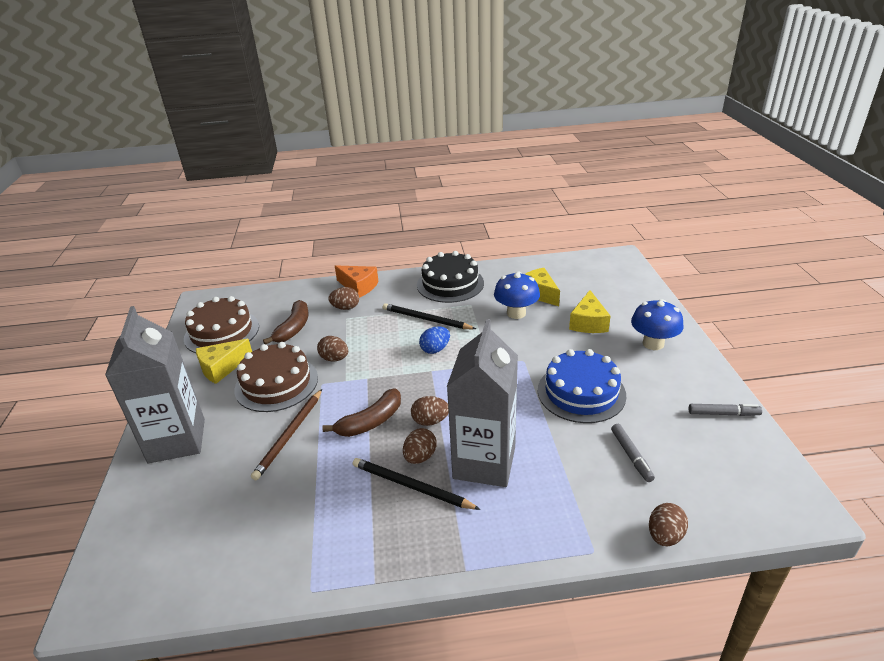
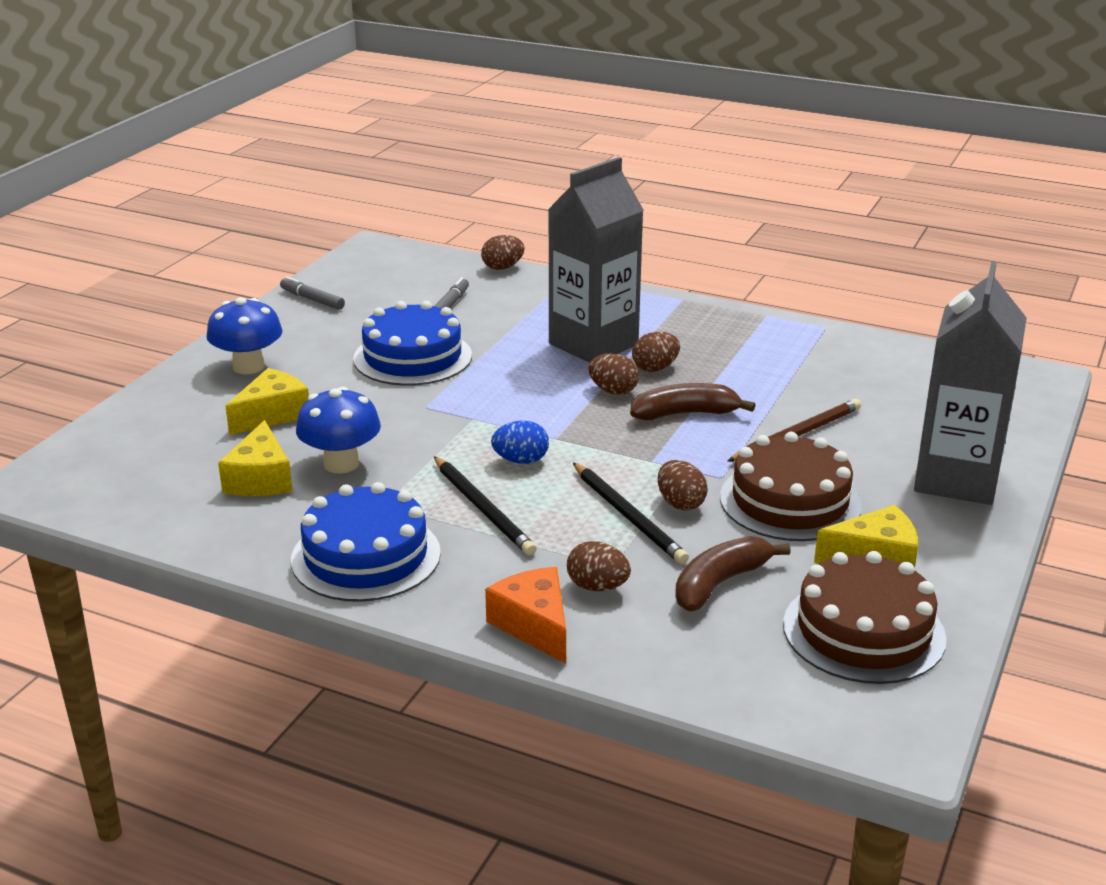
camera: 150 degrees left, 5 degrees down
(411, 486) = (685, 352): black pencil -> black pencil (628, 516)
(450, 284) = (366, 556): black cake -> blue cake

